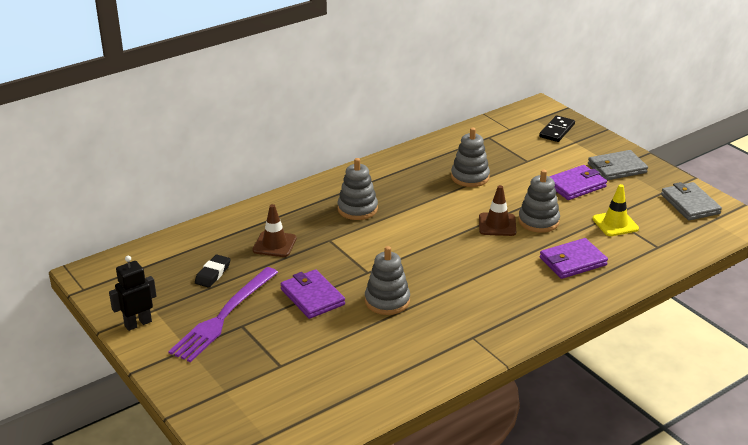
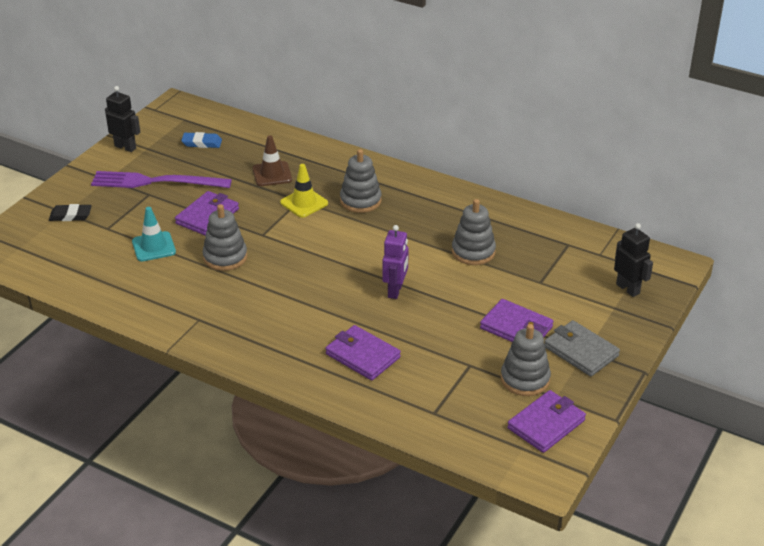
camera: 65 degrees right, 5 degrees up
(180, 273) = (202, 143): none -> blue eraser
(213, 274) = (210, 158): black eraser -> black eraser (70, 216)
(337, 341) = (153, 247): none -> turquoise traffic cone
(497, 225) = (395, 291): brown traffic cone -> purple robot
(538, 221) = (422, 316): grey stacking toy -> grey stacking toy (525, 379)
(557, 131) = (628, 289): black domino -> black robot
(615, 224) = (458, 372): yellow traffic cone -> yellow traffic cone (304, 203)
(690, 204) = (546, 424): grey wallet -> purple wallet

